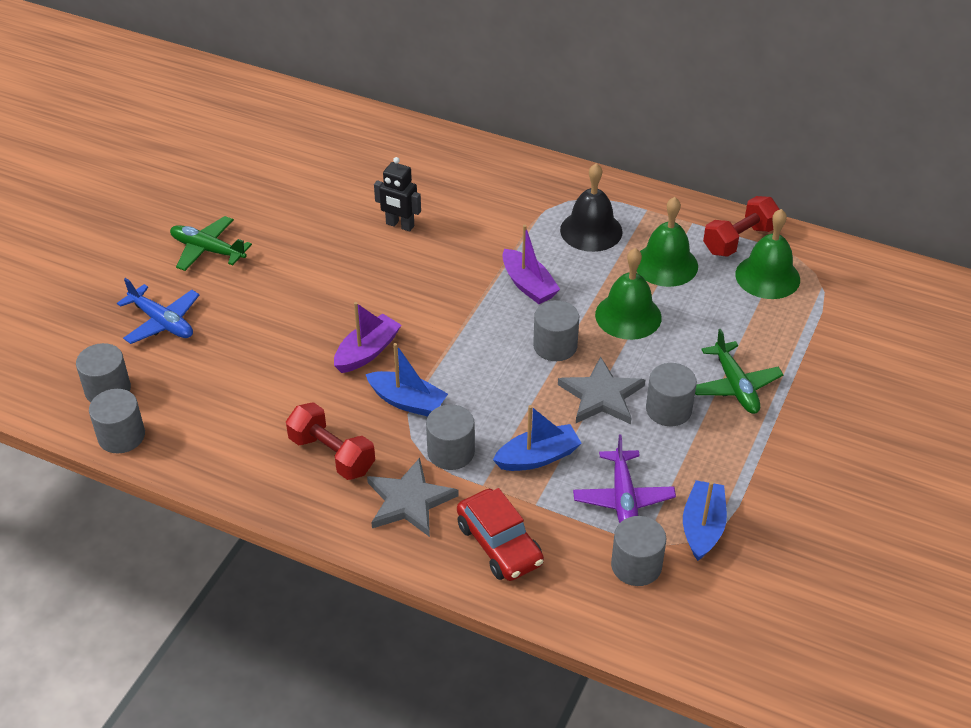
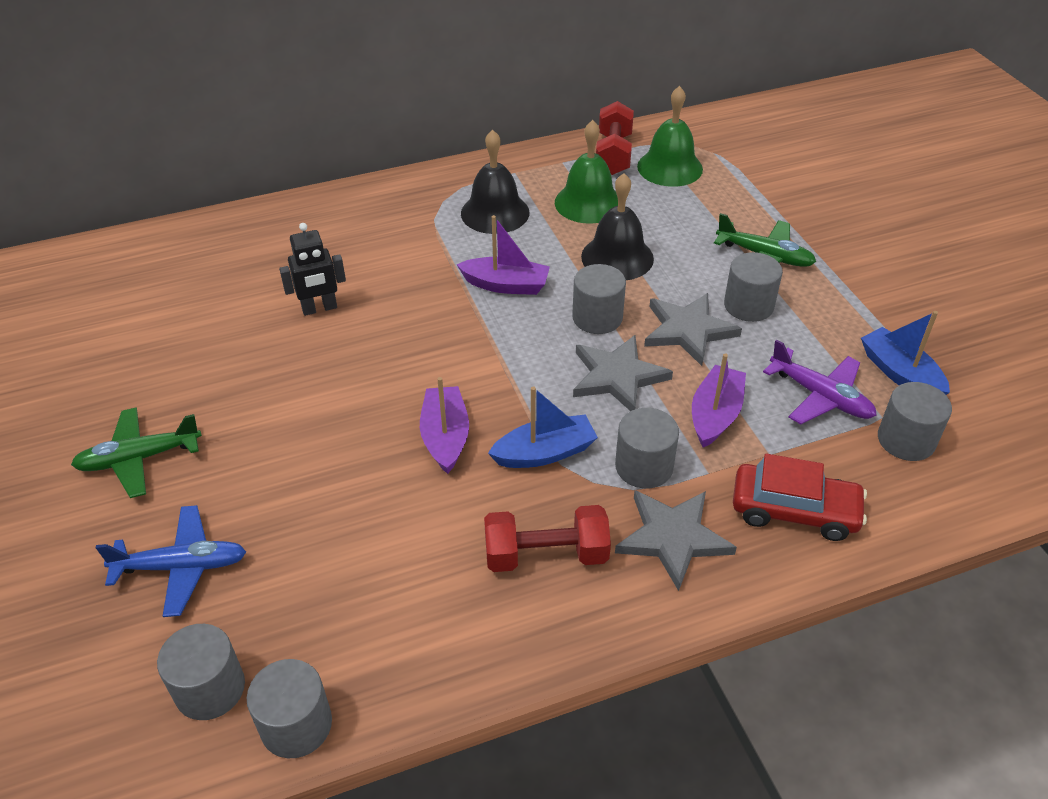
camera: 45 degrees left, 0 degrees up
(513, 390) = (617, 376): none -> grey star
(538, 457) = (715, 415): blue boat -> purple boat
(628, 316) = (617, 257): green bell -> black bell

